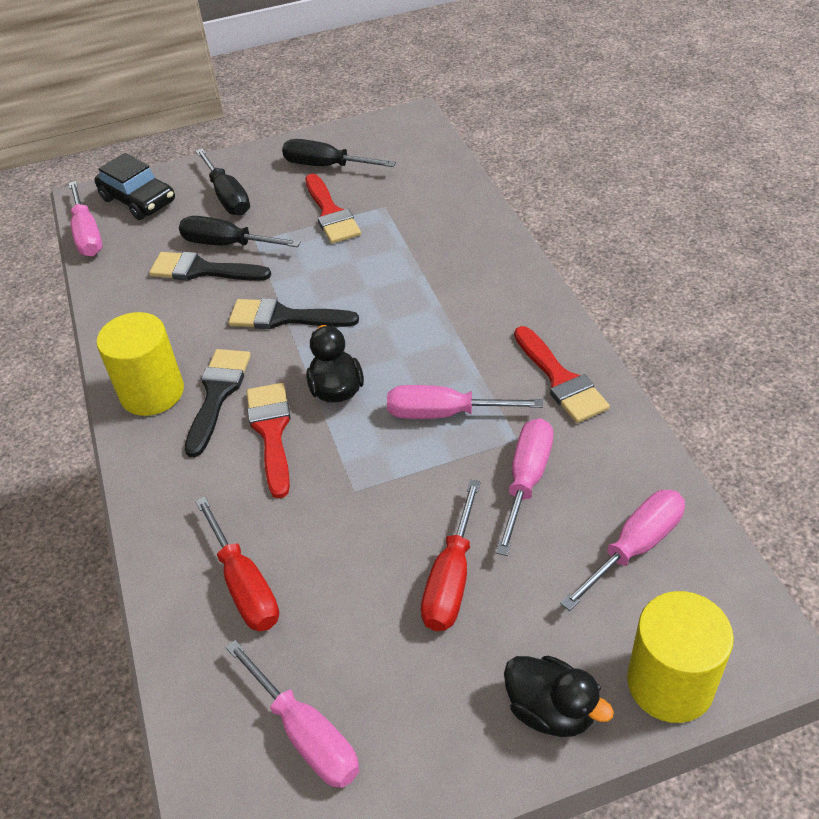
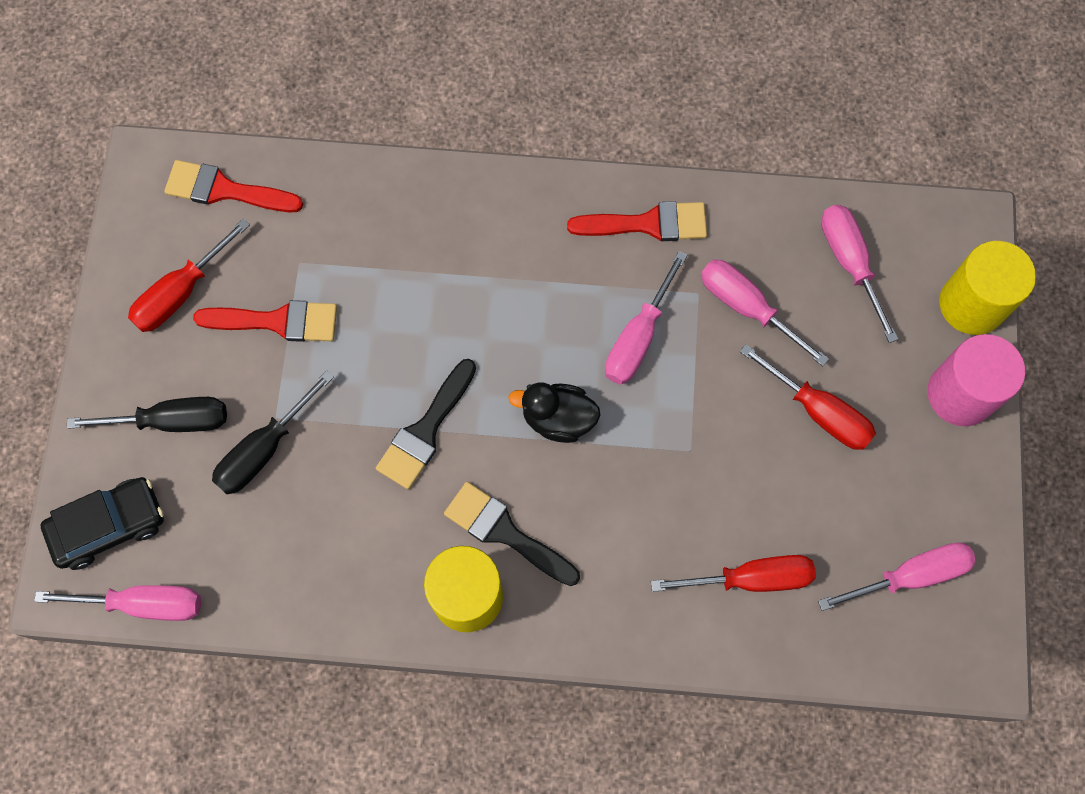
camera: 70 degrees left, 25 degrees up
(202, 270) = (295, 490): black brush -> none
(271, 432) = (583, 497): red brush -> red brush (225, 190)
(326, 166) = (181, 292): black screwdriver -> red screwdriver
(551, 710) = (960, 394): black duck -> pink cylinder

